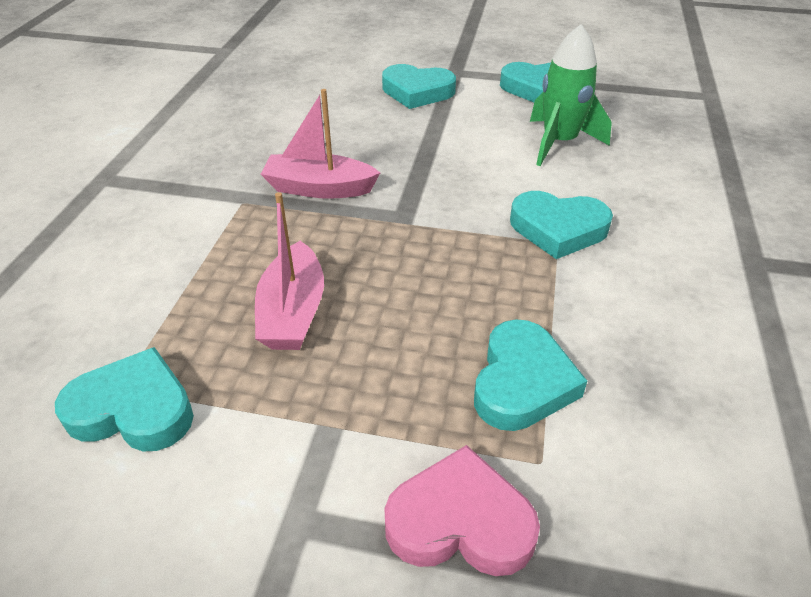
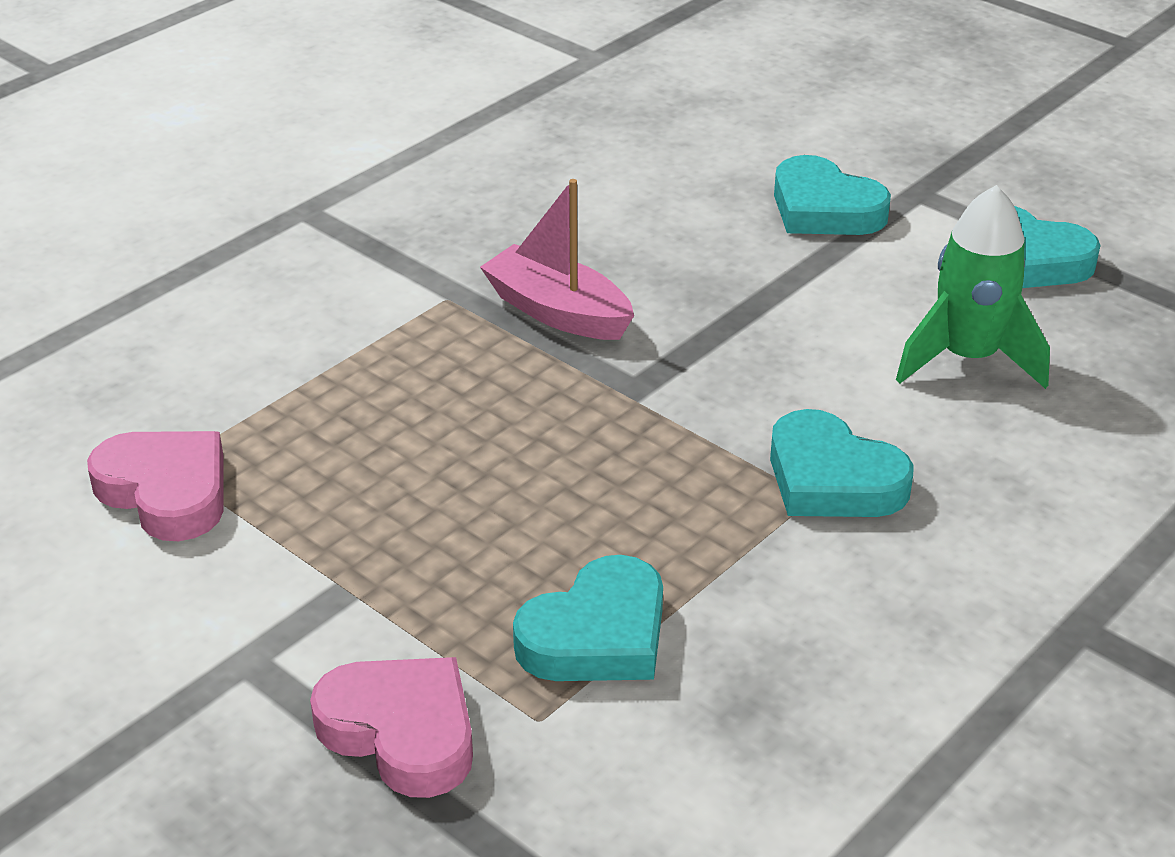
camera: 30 degrees right, 5 degrees down
(133, 409) = (166, 491): turquoise heart -> pink heart
(293, 312) = (401, 455): pink boat -> none

